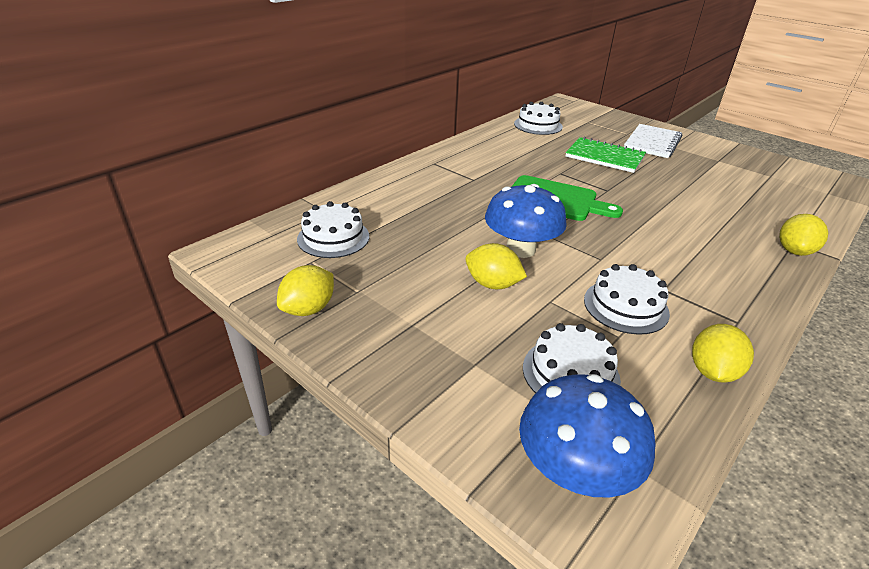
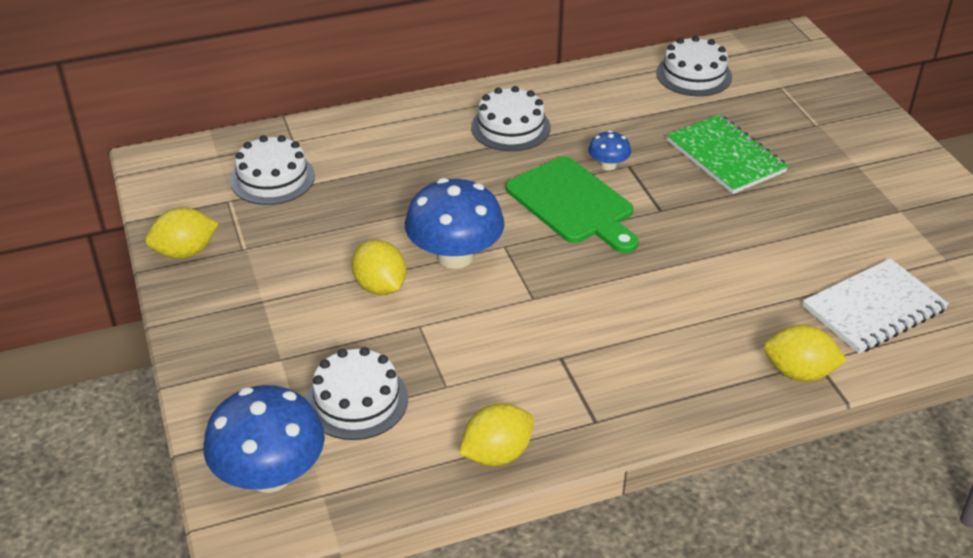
camera: 30 degrees right, 5 degrees up
(549, 175) = (608, 165): none -> blue mushroom
(625, 306) = (492, 359): white cake -> white cake (510, 127)
(652, 143) = (834, 151): white notebook -> white notebook (874, 308)
(794, 251) = (799, 372): yellow lemon -> yellow lemon turned 45 degrees clockwise

